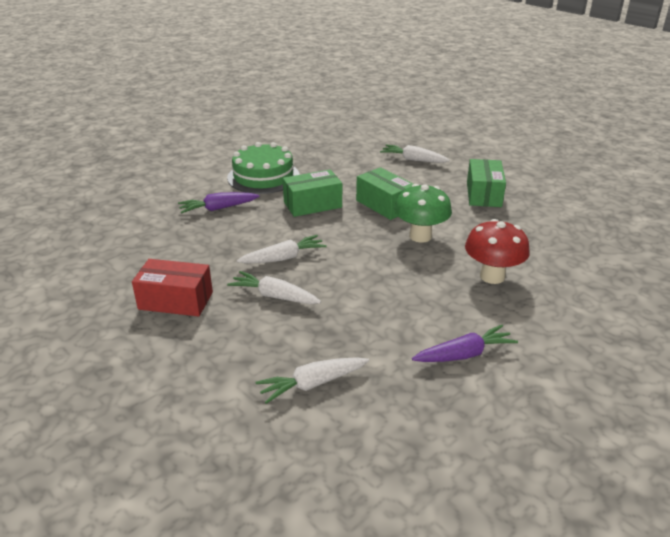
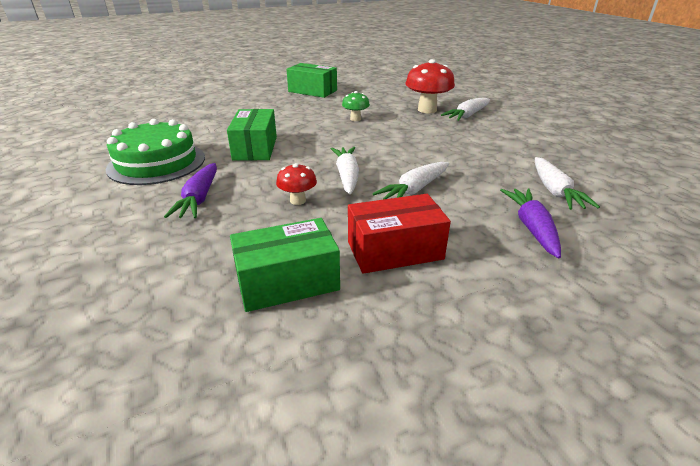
camera: 70 degrees left, 0 degrees up
(175, 301) = (395, 250): red box -> red box turned 45 degrees clockwise
(231, 246) = (298, 200): none -> red mushroom
(384, 205) = (291, 121): green box -> green box (287, 282)
(413, 160) = (226, 99): white carrot -> white carrot (467, 115)
(420, 236) = (355, 119): green mushroom -> green mushroom, size x0.55
(464, 354) = (518, 134): purple carrot -> purple carrot (532, 228)

